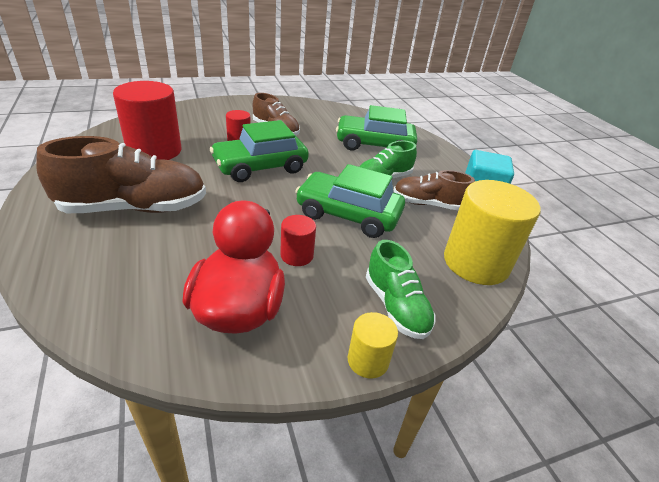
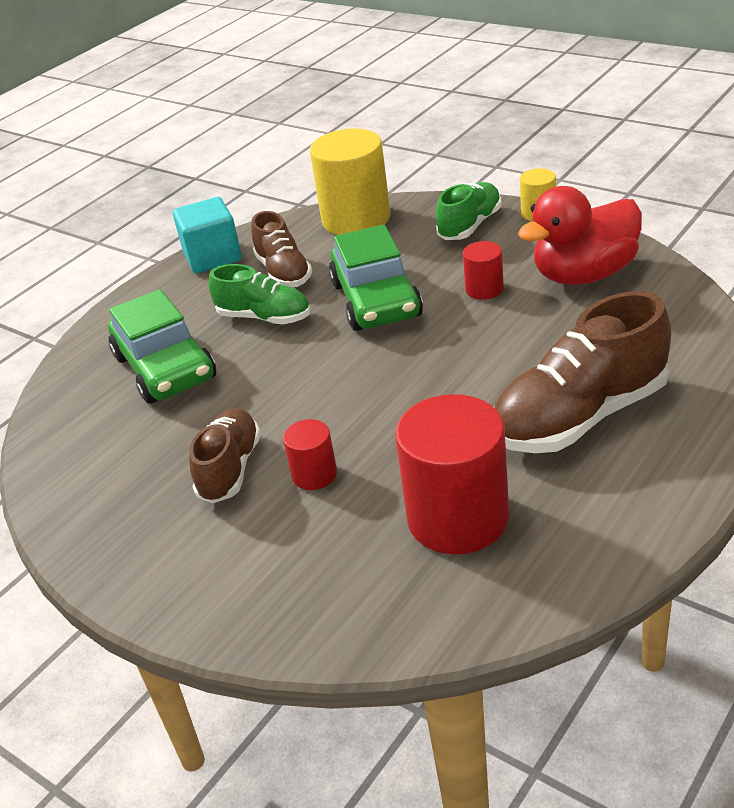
camera: 115 degrees left, 0 degrees up
(135, 208) = (580, 417): brown shoe -> brown shoe turned 75 degrees counterclockwise
(260, 167) = (363, 406): green car -> none

